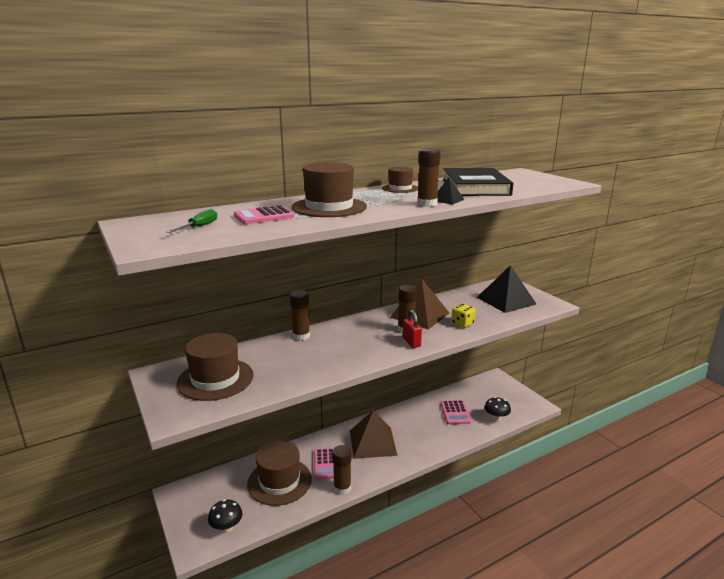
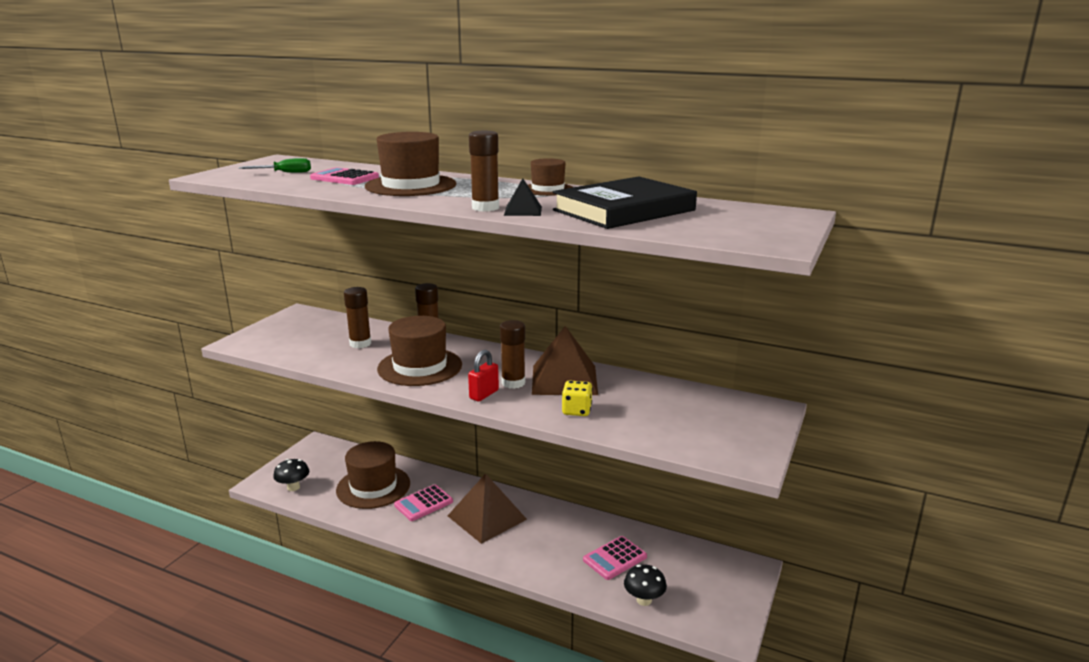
camera: 55 degrees right, 0 degrees up
(215, 379) = (310, 335): brown hat -> brown hat (420, 367)
(342, 488) = (394, 528): brown glue stick -> brown glue stick (360, 344)
(506, 300) = (702, 422): black pyramid -> none

